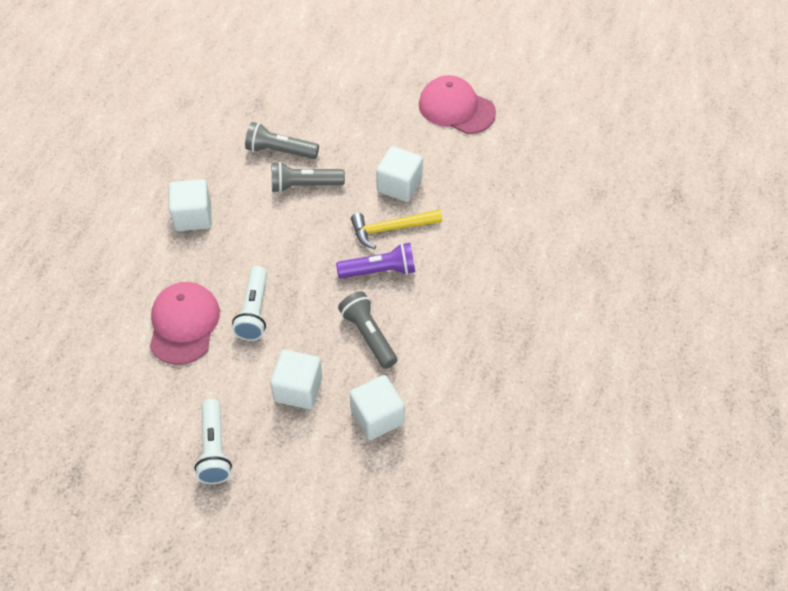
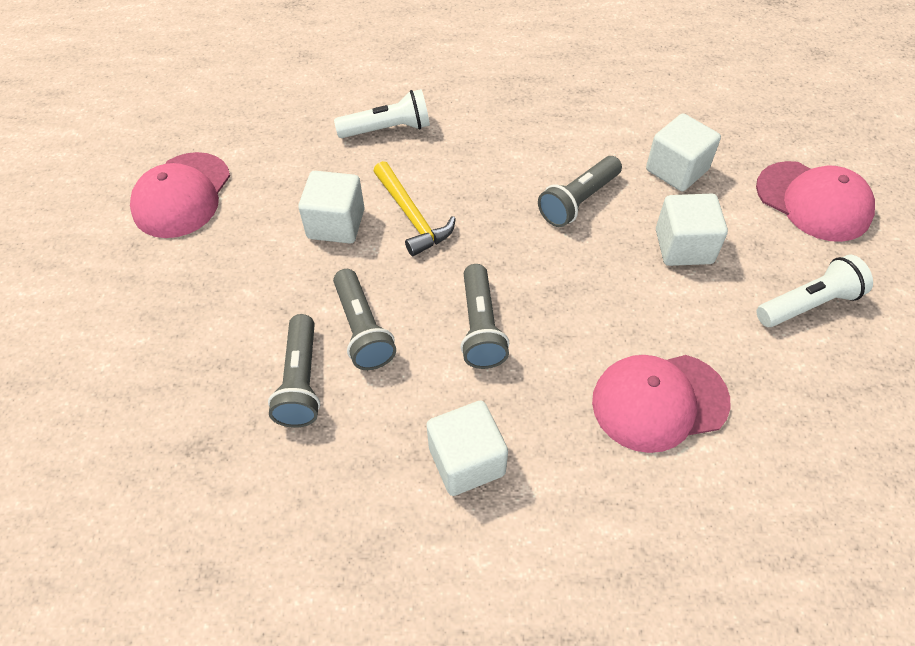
camera: 105 degrees left, 0 degrees up
(254, 311) = (599, 324): white flashlight -> white flashlight (387, 129)
(280, 245) = (480, 327): none -> grey flashlight
(306, 506) = (813, 201): none -> pink cap
(379, 271) = (481, 212): purple flashlight -> none

